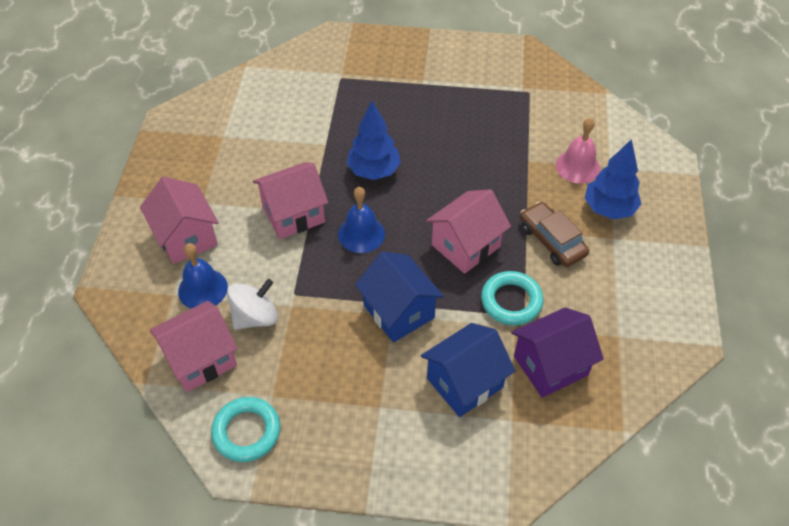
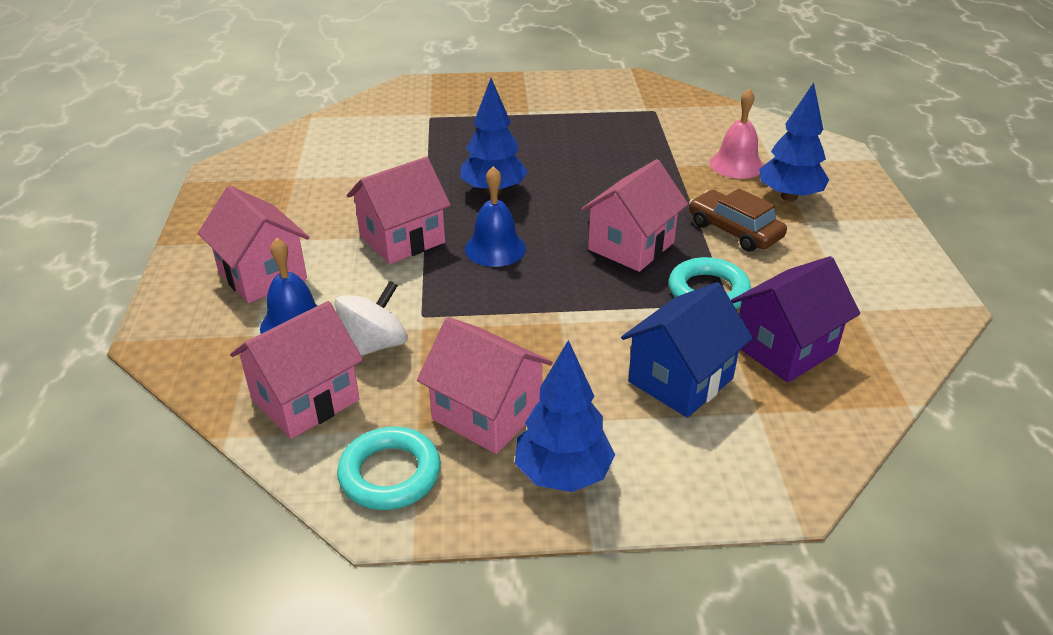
camera: 10 degrees left, 15 degrees down
(321, 391) = (487, 414): none -> pink house
(361, 451) = (563, 474): none -> blue tree
(399, 312) = (567, 318): blue house -> none

